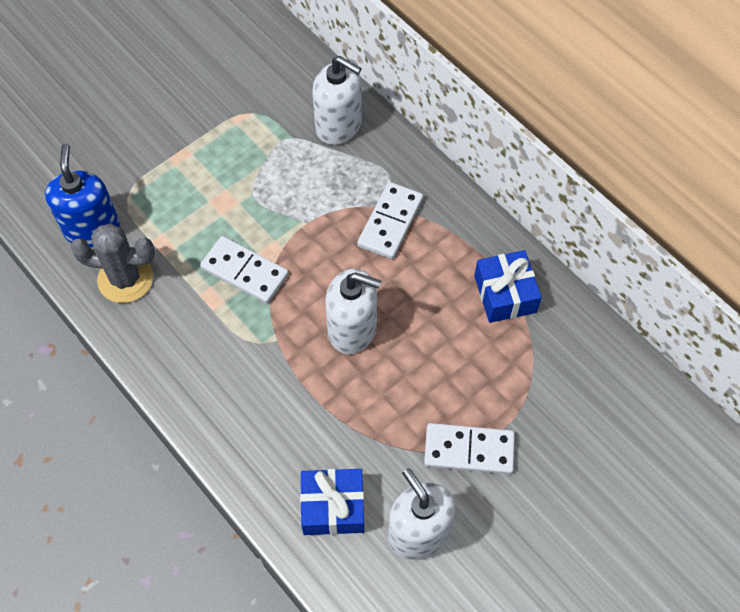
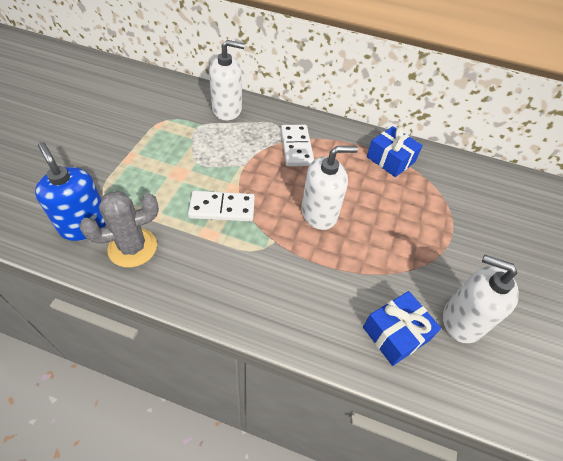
camera: 35 degrees left, 10 degrees down
(469, 450) = (445, 252): white domino -> none

